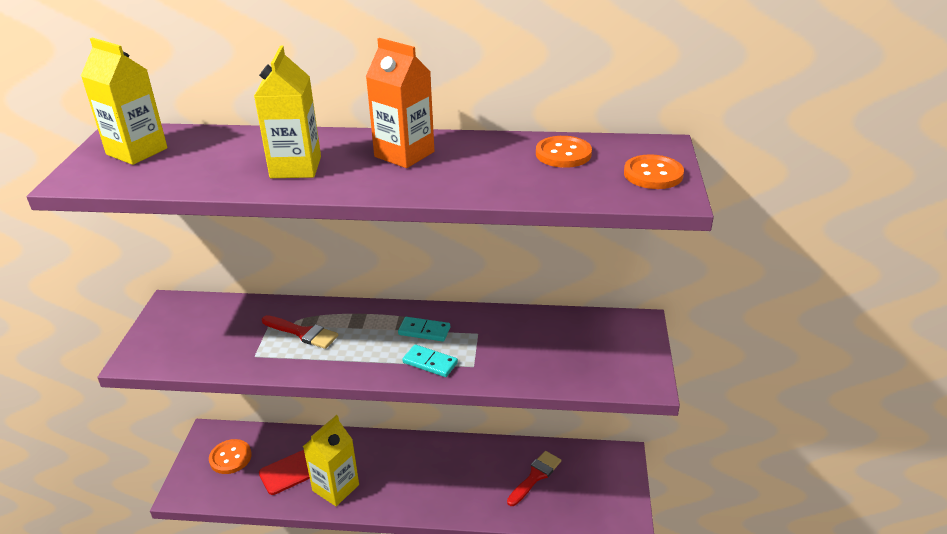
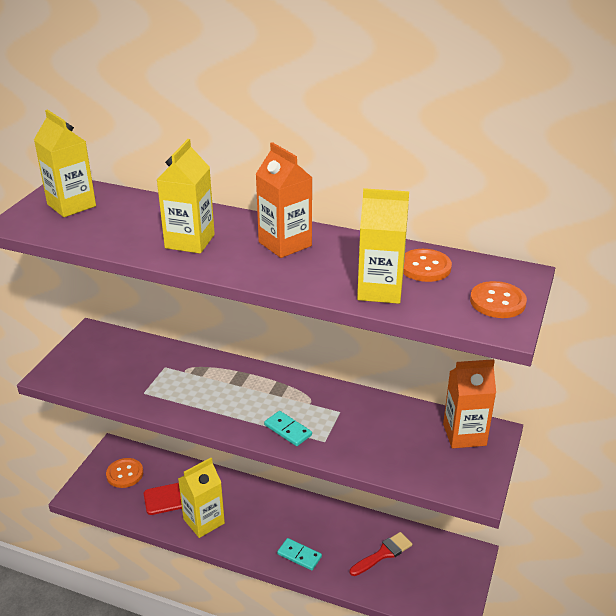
camera: 15 degrees right, 0 degrees up
(303, 333) = (190, 380): red brush -> none
(424, 331) = (293, 400): turquoise domino -> turquoise domino (299, 555)
(529, 182) = (380, 290): none -> yellow carton
(612, 330) = (464, 434): none -> orange carton

